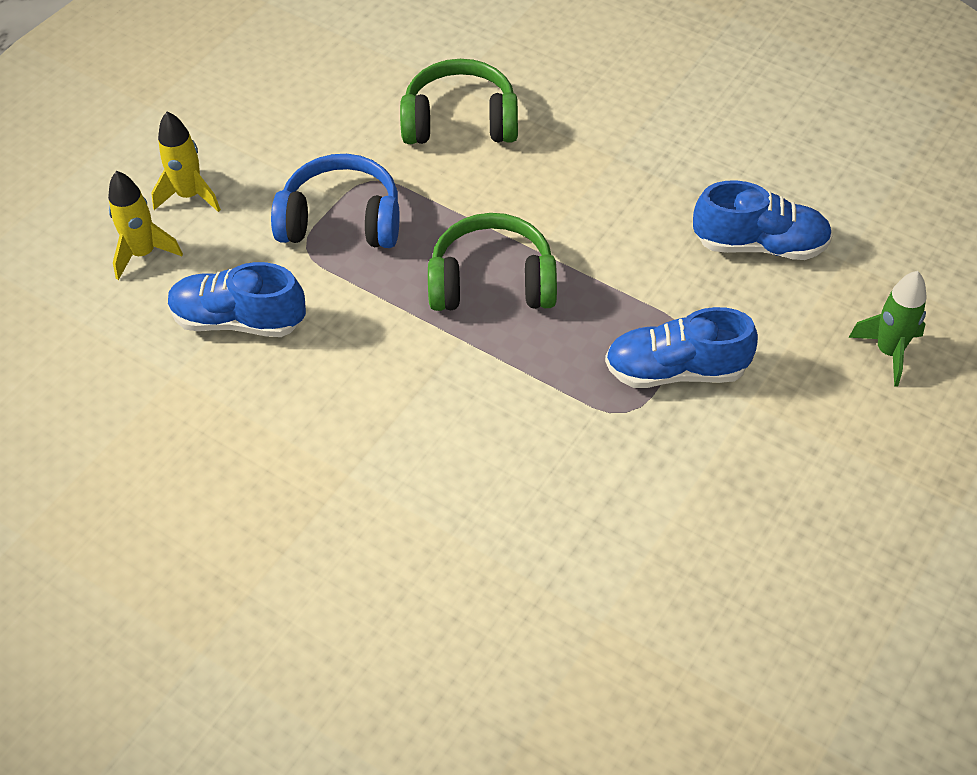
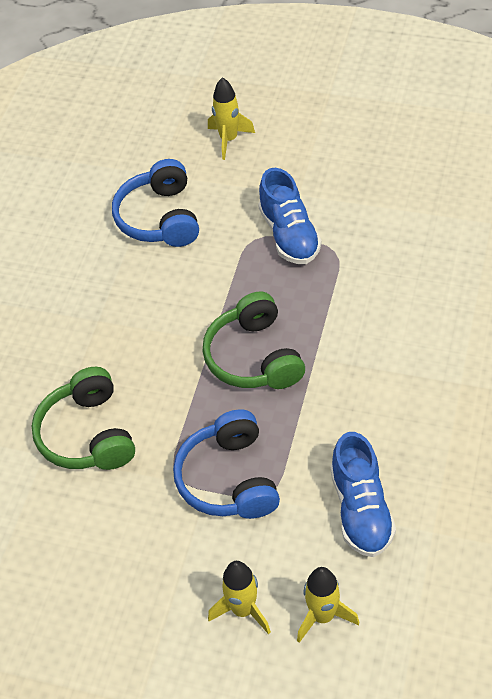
camera: 105 degrees left, 0 degrees up
(760, 245) = (159, 218): blue shoe -> blue headphones
(888, 352) = (229, 139): green rocket -> yellow rocket

